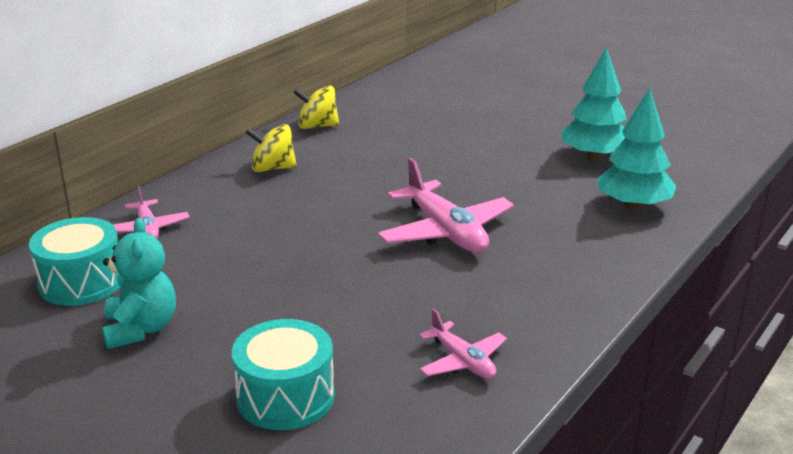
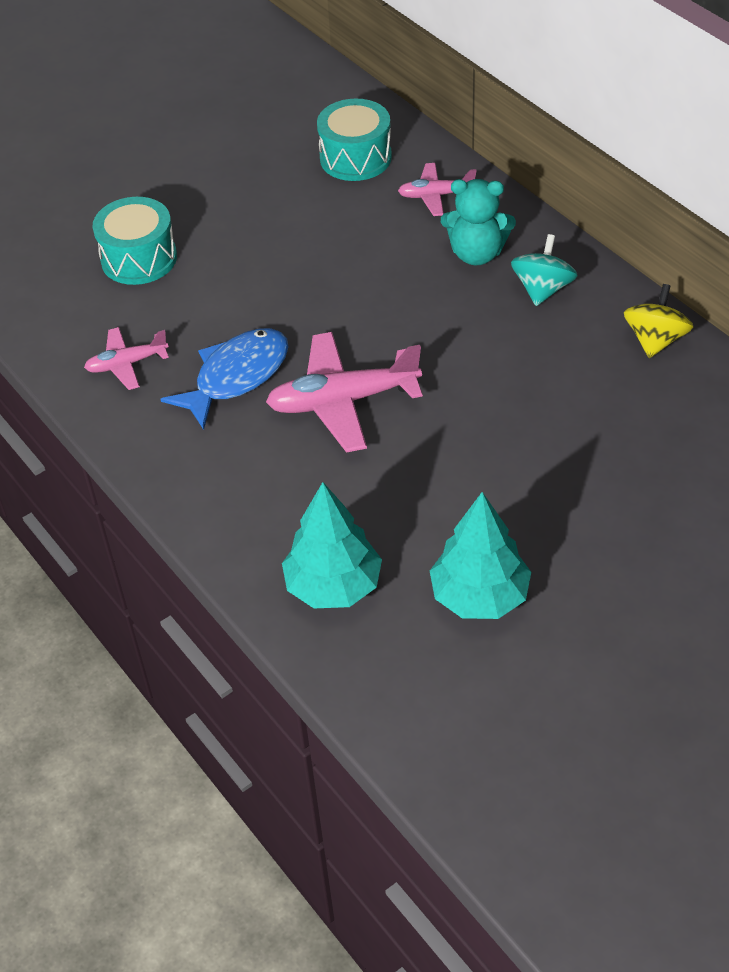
camera: 110 degrees right, 20 degrees up
(141, 329) = (267, 189): turquoise teddy bear -> turquoise teddy bear (476, 254)
(272, 168) = (542, 289): yellow spinning top -> turquoise spinning top
(445, 289) = (236, 377): none -> blue fish

